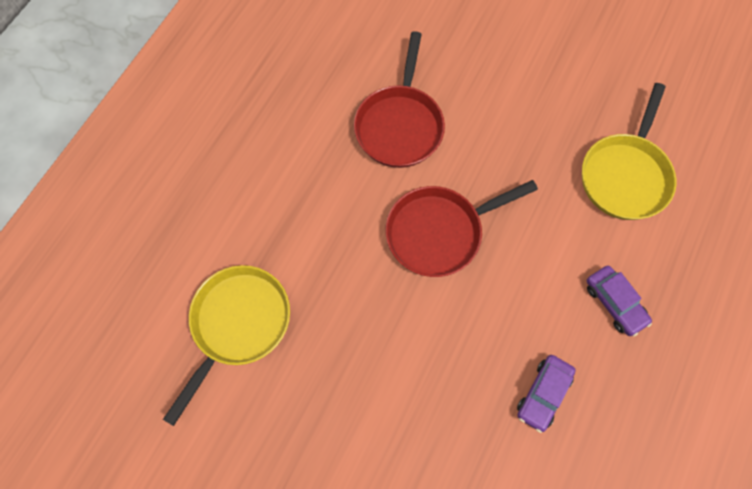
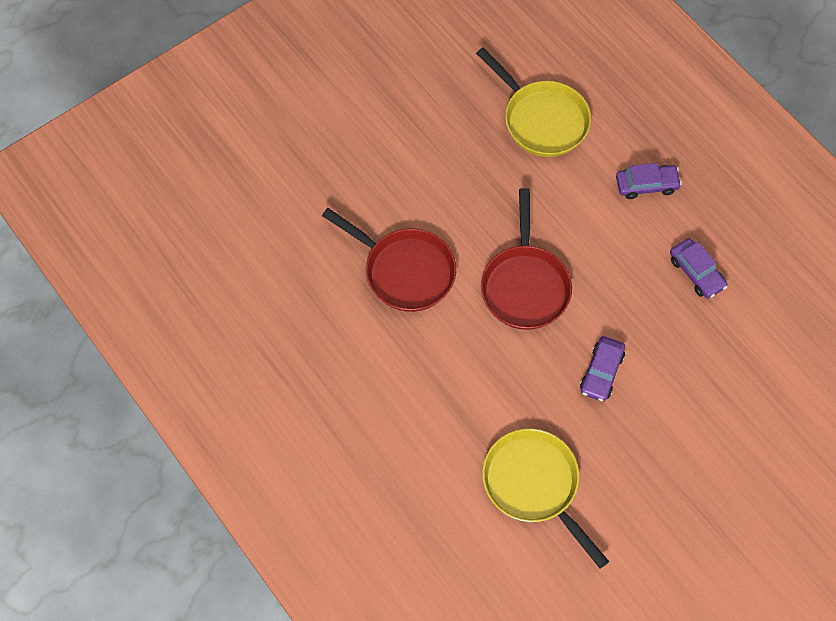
camera: 65 degrees left, 5 degrees down
(383, 340) = (601, 372): none -> purple car

